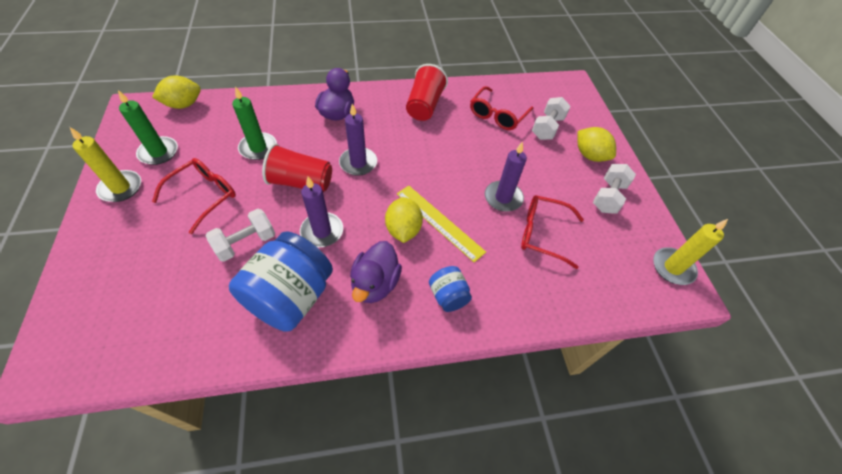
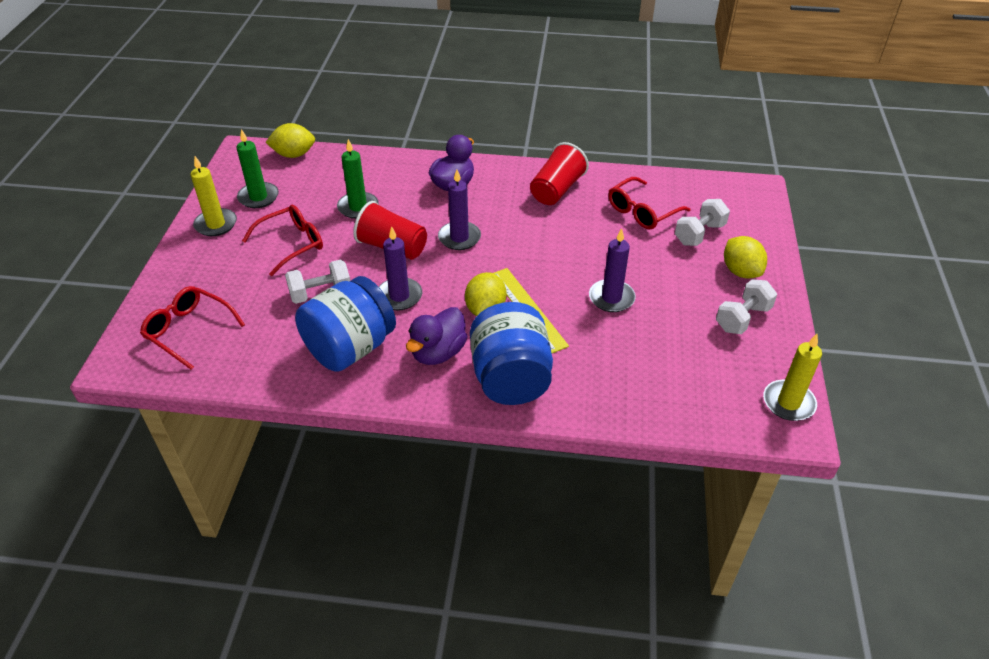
camera: 20 degrees right, 10 degrees down
(448, 296) = (510, 378): blue jar -> blue jar, size x2.03
(543, 234) = (643, 341): red glasses -> red glasses (189, 331)

